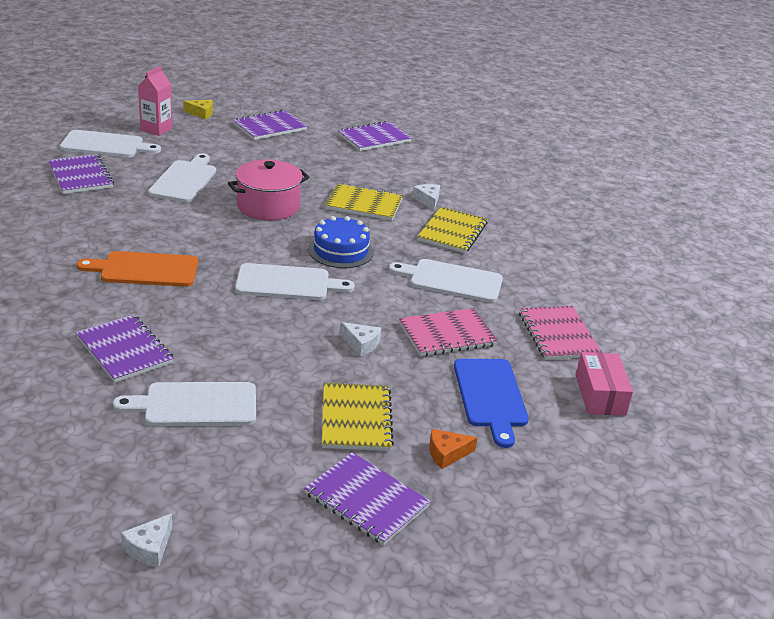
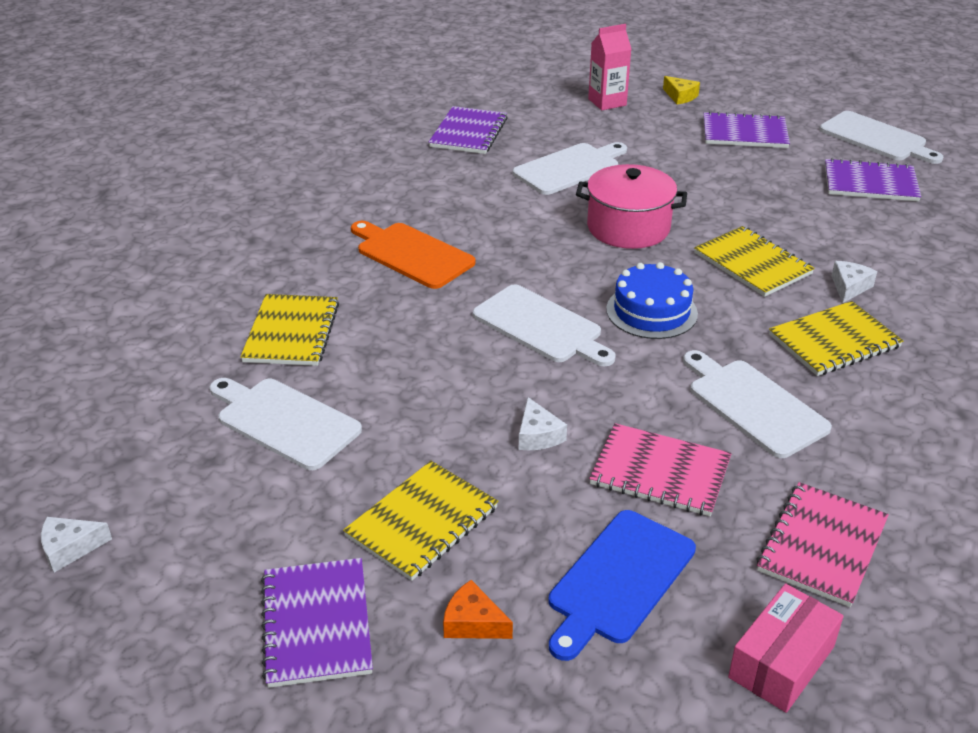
camera: 45 degrees right, 5 degrees up
(106, 145) = (533, 106): white cutting board -> white cutting board (876, 138)
(125, 350) = (292, 332): purple notebook -> yellow notebook

